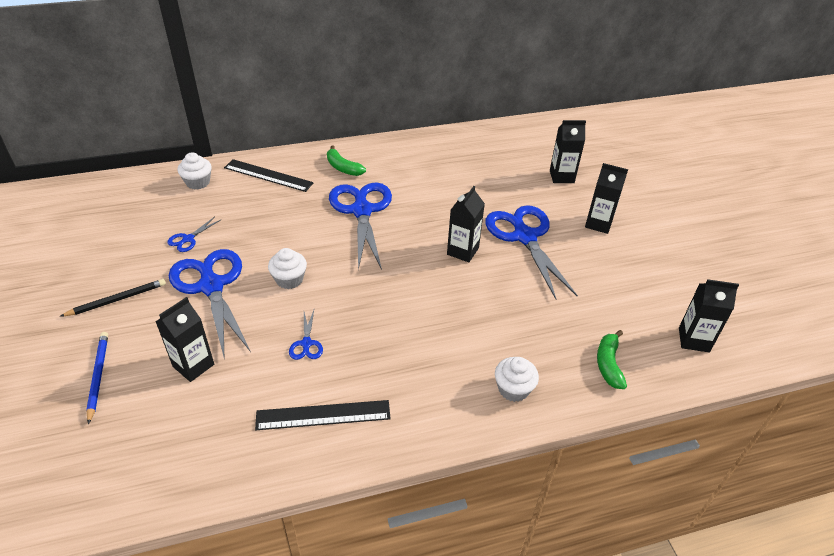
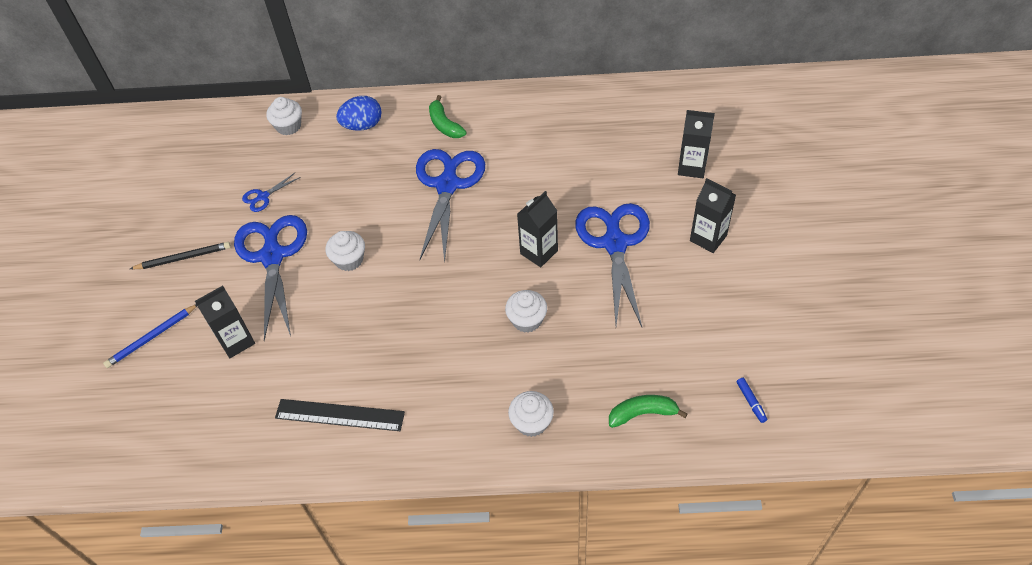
camera: 20 degrees right, 10 degrees up
(98, 376) = (152, 337): blue pencil -> blue pencil turned 135 degrees counterclockwise
(268, 175) = (362, 125): black ruler -> blue egg
(306, 344) = (345, 336): blue scissors -> none
(474, 305) = (527, 320): none -> white cupcake
(608, 364) = (642, 413): green banana -> green banana turned 60 degrees clockwise
(693, 340) = (751, 402): black carton -> blue marker

